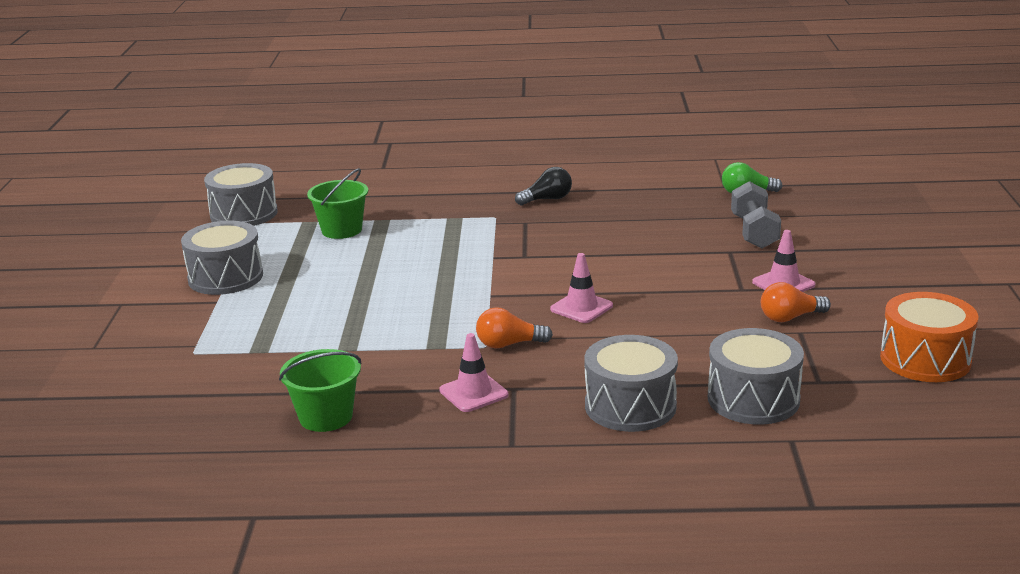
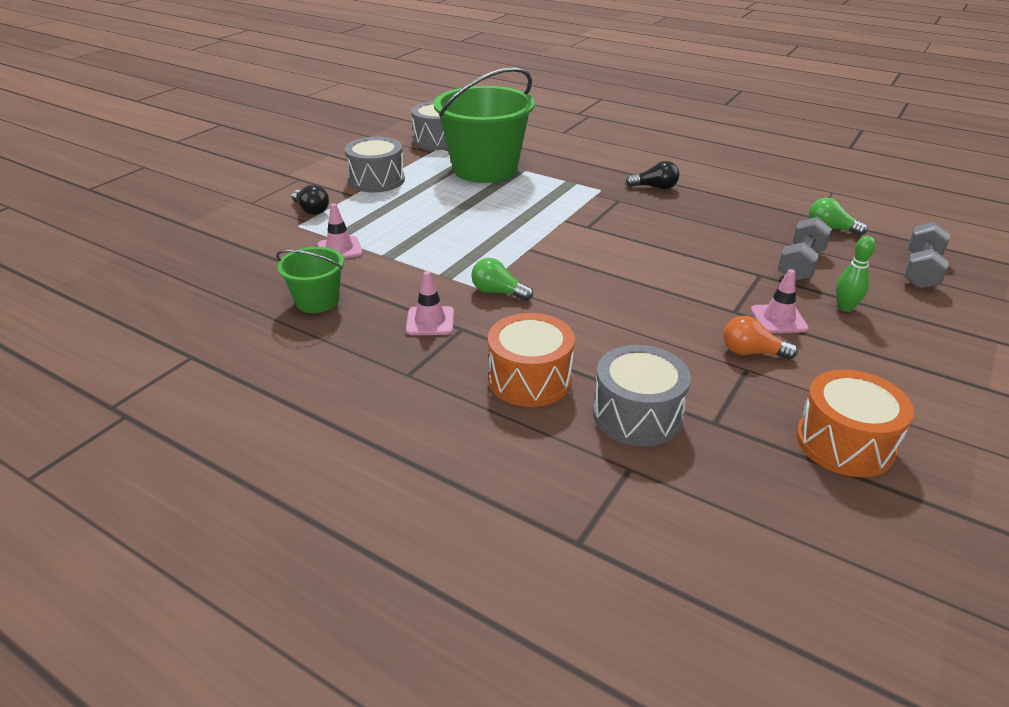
camera: 30 degrees right, 10 degrees up
(187, 332) = (311, 210): none -> black light bulb
(341, 230) = (485, 169): green bucket -> green bucket, size x2.04
(509, 344) = (498, 292): orange light bulb -> green light bulb
(581, 308) = (584, 282): pink traffic cone -> pink traffic cone (340, 249)
(630, 406) = (530, 379): grey drum -> orange drum
(825, 256) = (845, 307): none -> green bowling pin
(852, 208) = (920, 271): none -> grey dumbbell

